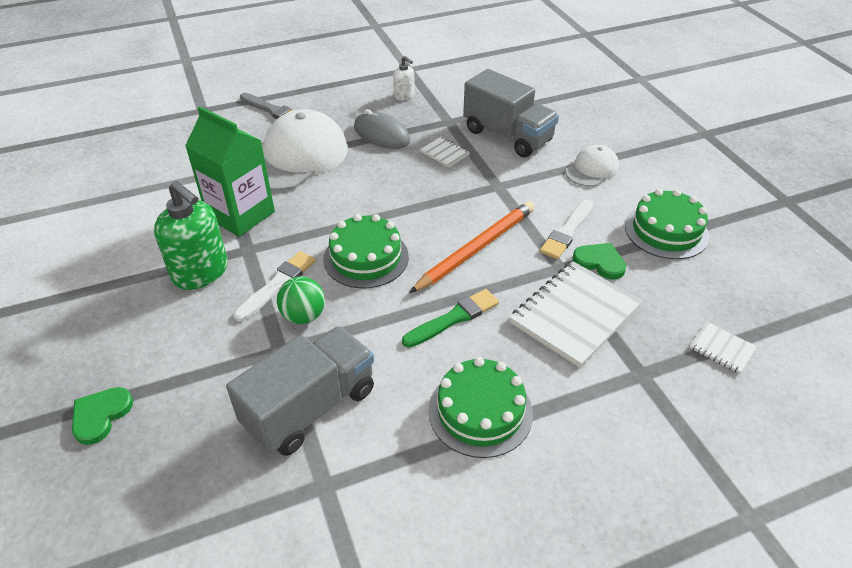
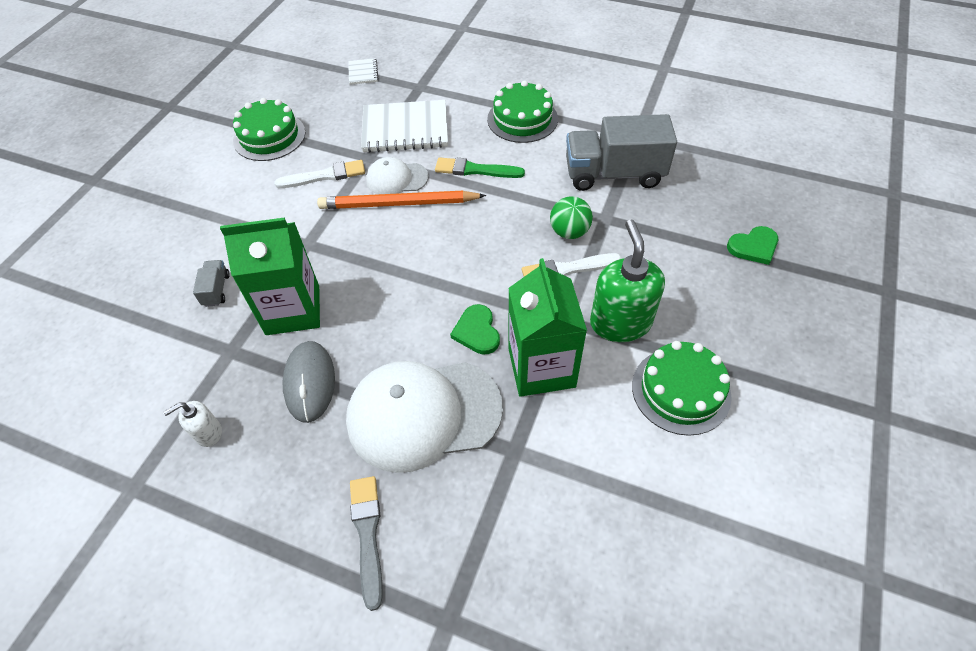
camera: 135 degrees left, 10 degrees up
(366, 258) = (481, 248): green cake -> green cake (681, 390)
(404, 95) = (208, 433): white soap dispenser -> white soap dispenser turned 120 degrees counterclockwise
(445, 153) = (293, 310): white notebook -> green carton
(507, 136) = (216, 290): grey truck -> grey truck, size x0.43
(592, 169) = (222, 208): white cap -> white cap (397, 179)
(600, 262) = (341, 145): green heart -> green heart (477, 331)

